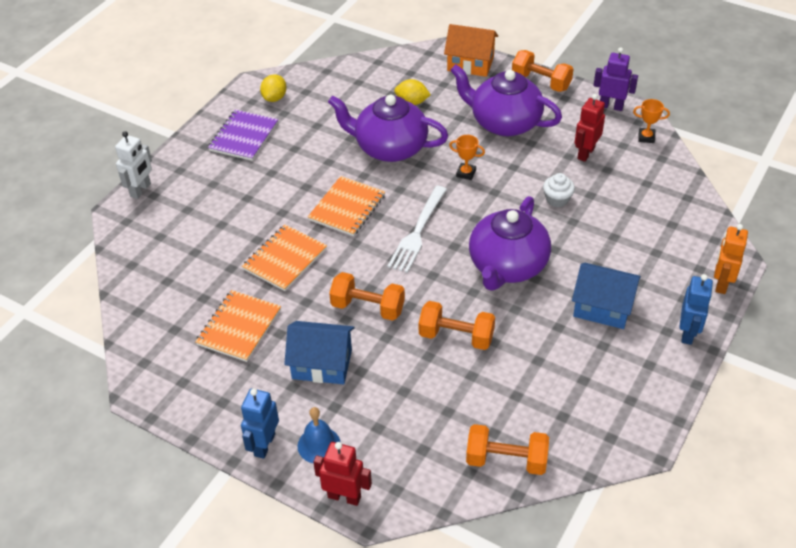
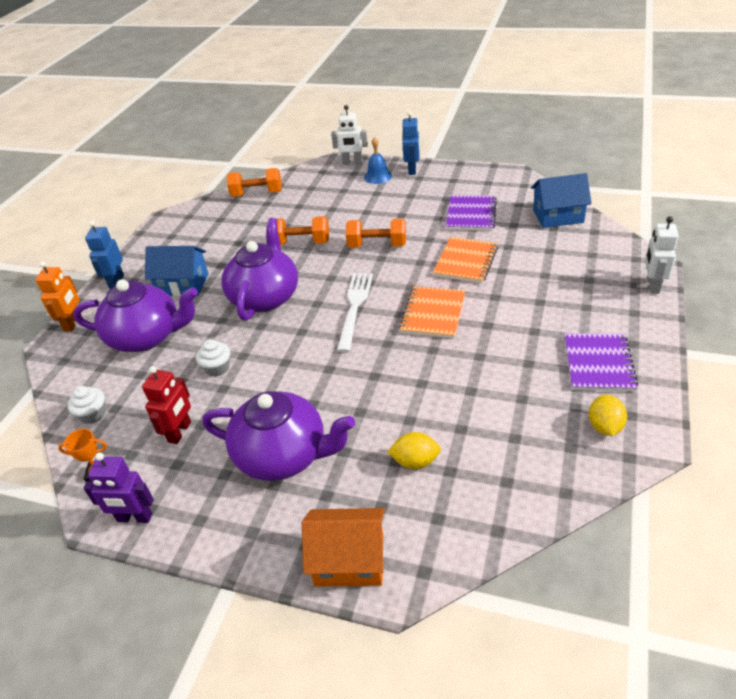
camera: 170 degrees right, 5 degrees down
(239, 327) = (471, 214): orange notebook -> purple notebook
(322, 364) = (396, 209): blue house -> blue house (558, 216)
(344, 496) = (352, 162): red robot -> white robot
(389, 148) = (417, 388): purple teapot -> purple teapot (147, 337)
(466, 173) = (320, 376): orange trophy -> none
(541, 82) = (234, 543): orange dumbbell -> none
(665, 181) = (93, 414): none -> white cupcake

